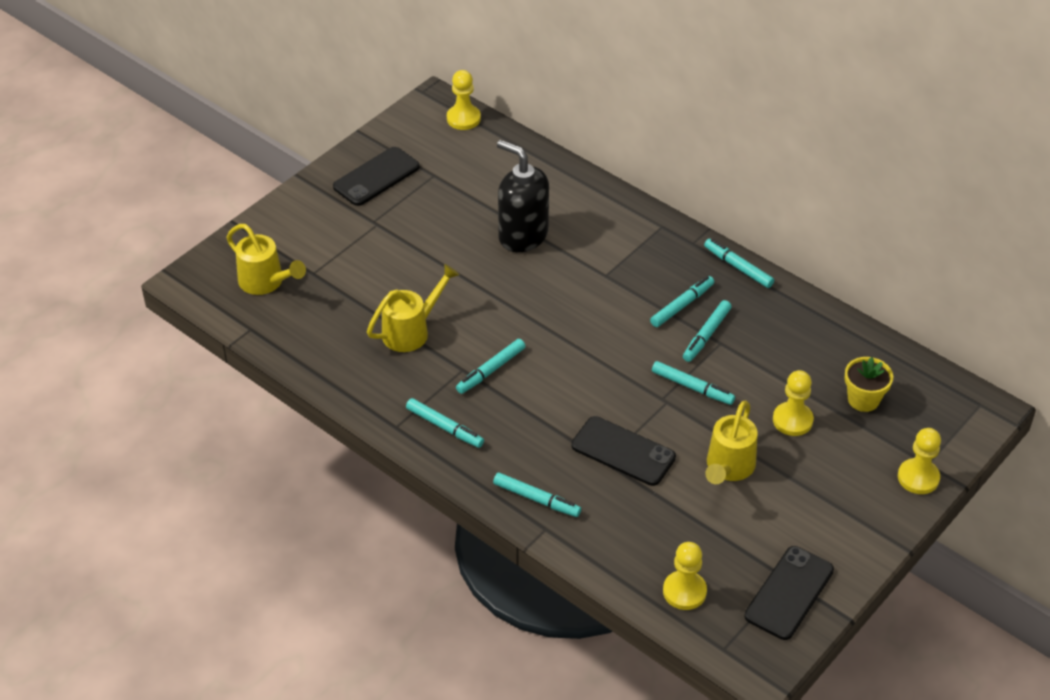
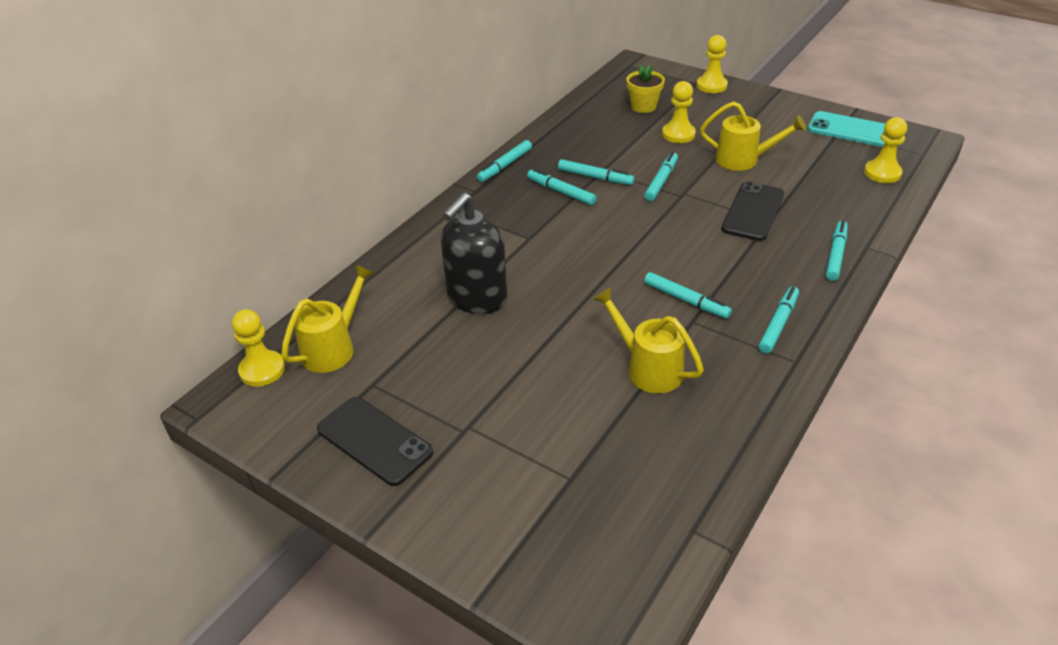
camera: 95 degrees left, 5 degrees down
(265, 282) = (599, 529): yellow watering can -> yellow watering can (333, 348)
(789, 593) = (851, 130): black phone -> turquoise phone

